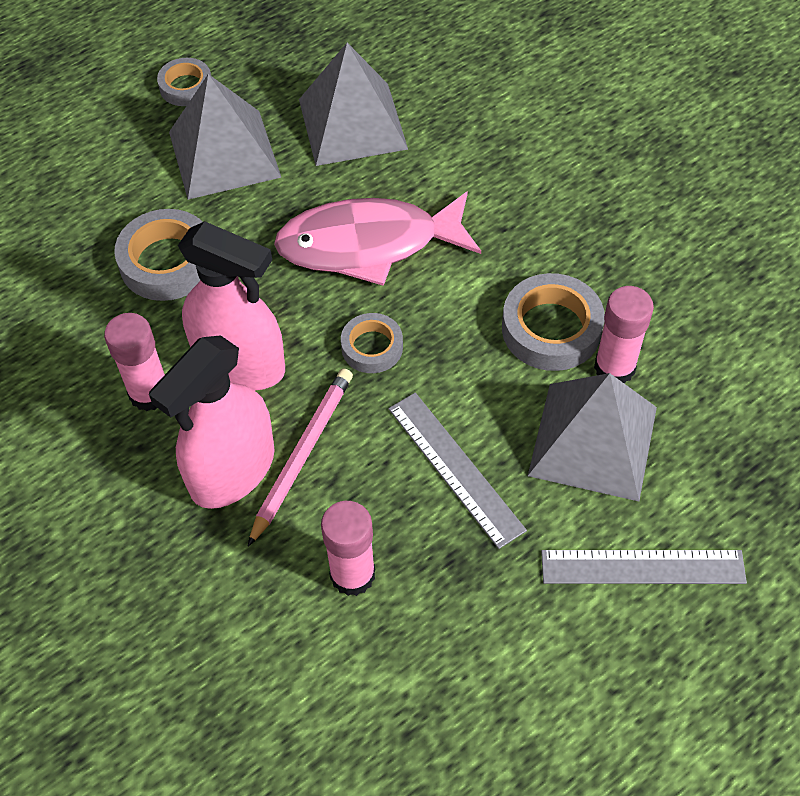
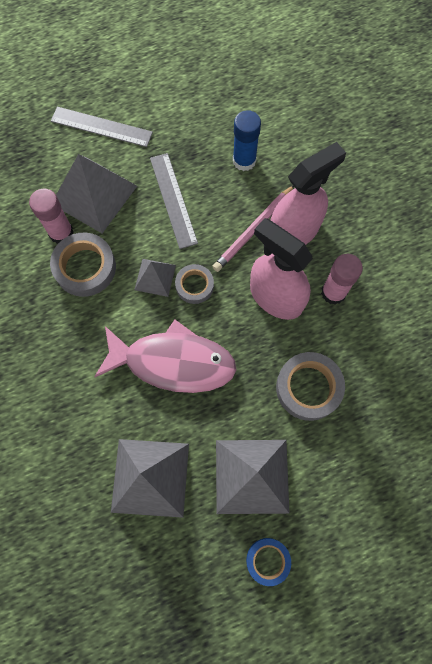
camera: 165 degrees left, 15 degrees up
(186, 87) = (268, 561): grey tape -> blue tape
(352, 574) = (244, 161): pink glue stick -> blue glue stick
(437, 343) = (155, 277): none -> grey pyramid

